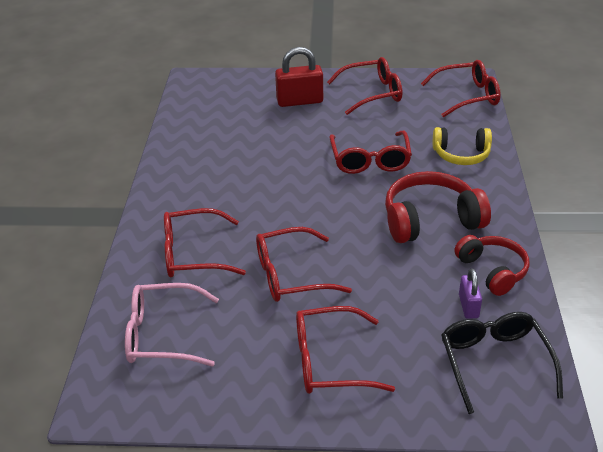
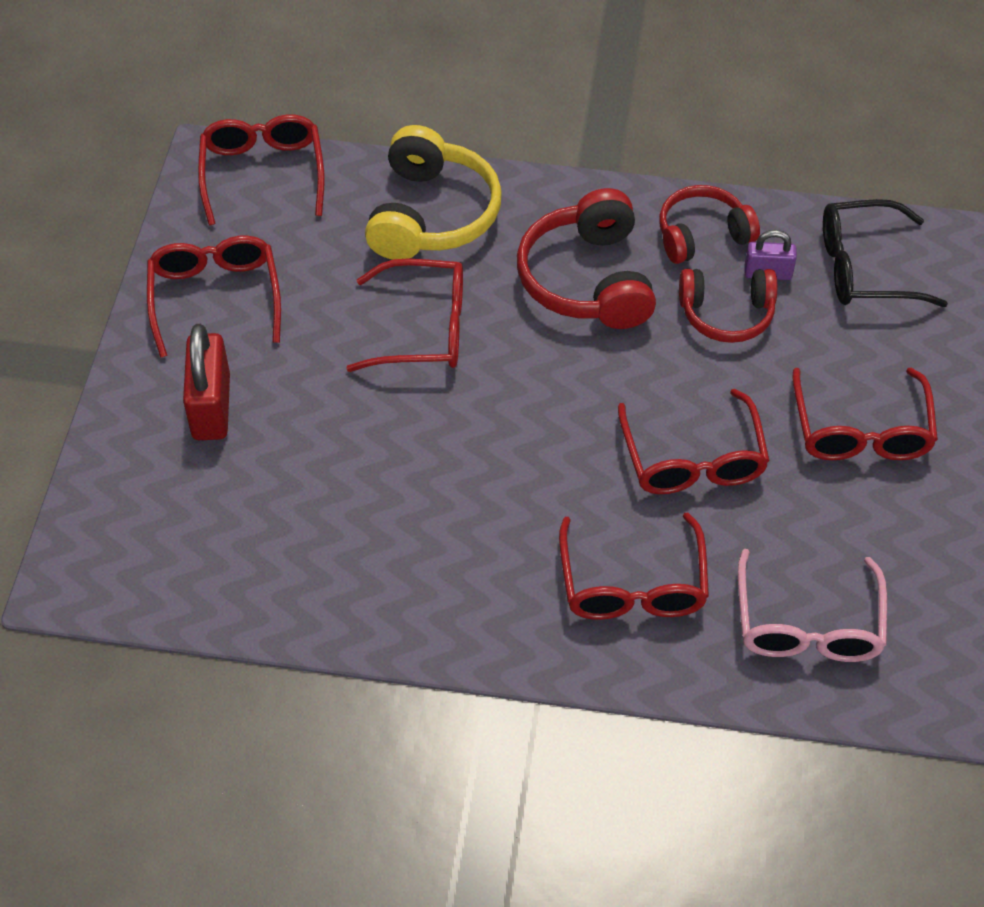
camera: 85 degrees left, 15 degrees up
(421, 286) = (726, 314): none -> red headphones
(461, 155) = (431, 214): yellow headphones -> yellow headphones, size x1.52

